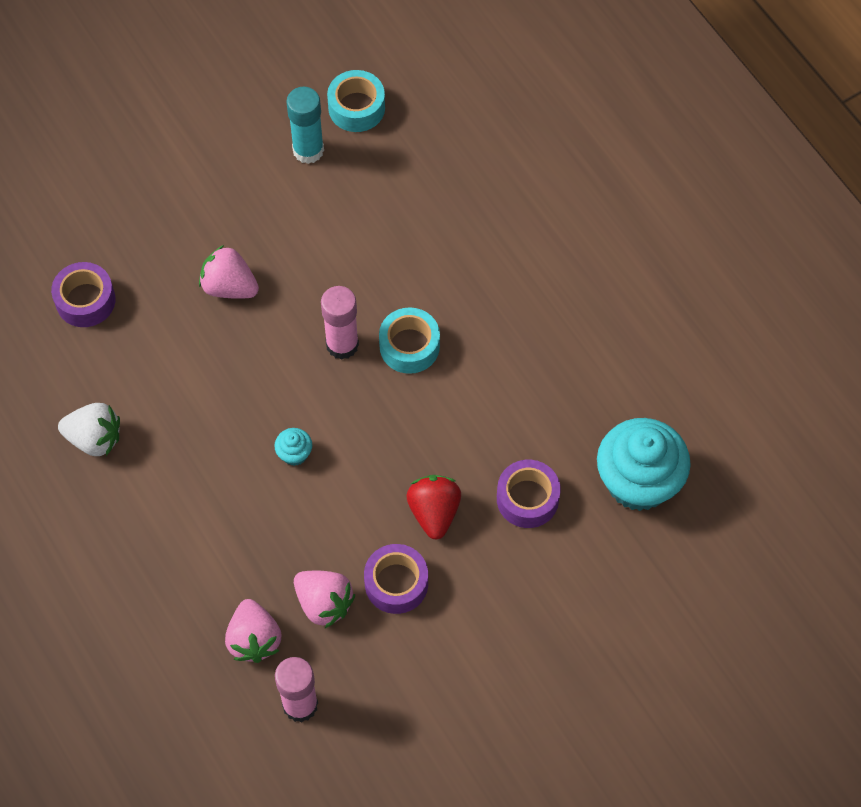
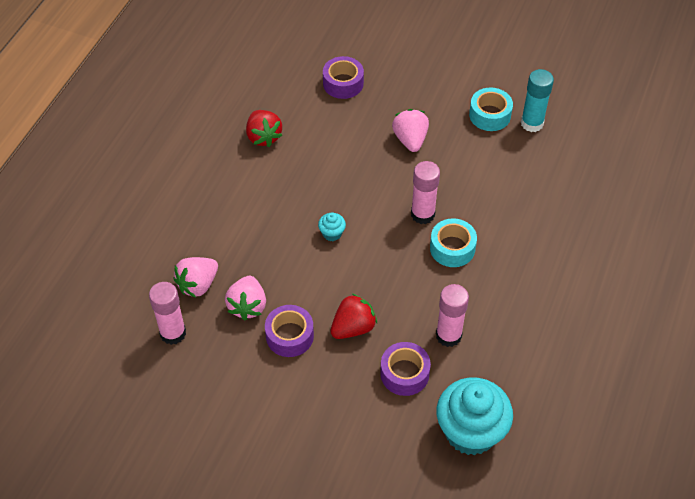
camera: 55 degrees right, 10 degrees down
(94, 438) = (263, 137): white strawberry -> red strawberry
(356, 108) = (582, 129): turquoise tape -> turquoise tape (490, 115)
(514, 425) = (448, 335): none -> pink glue stick

